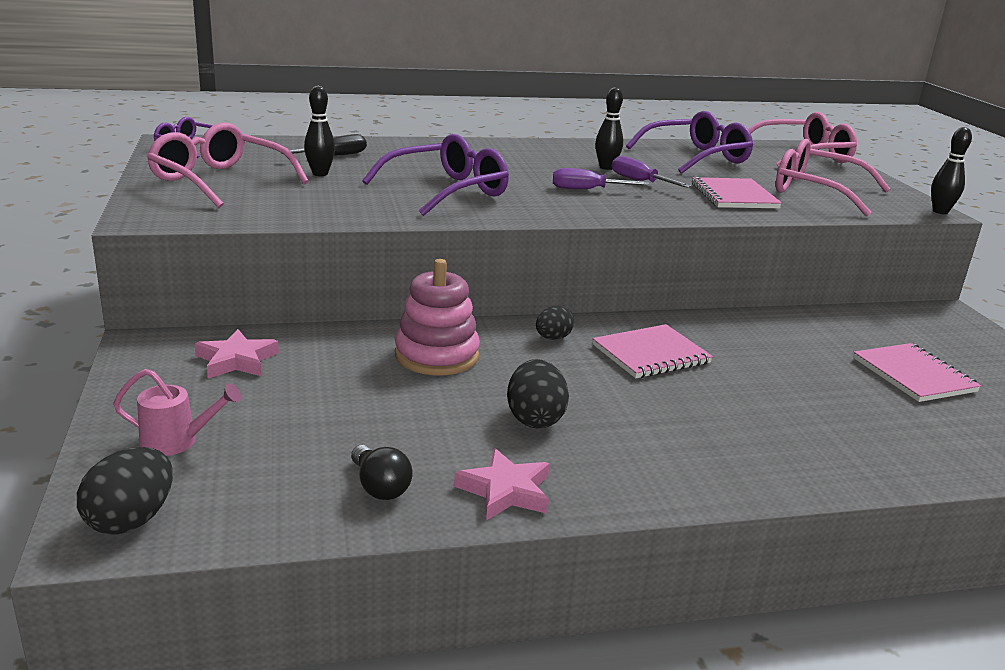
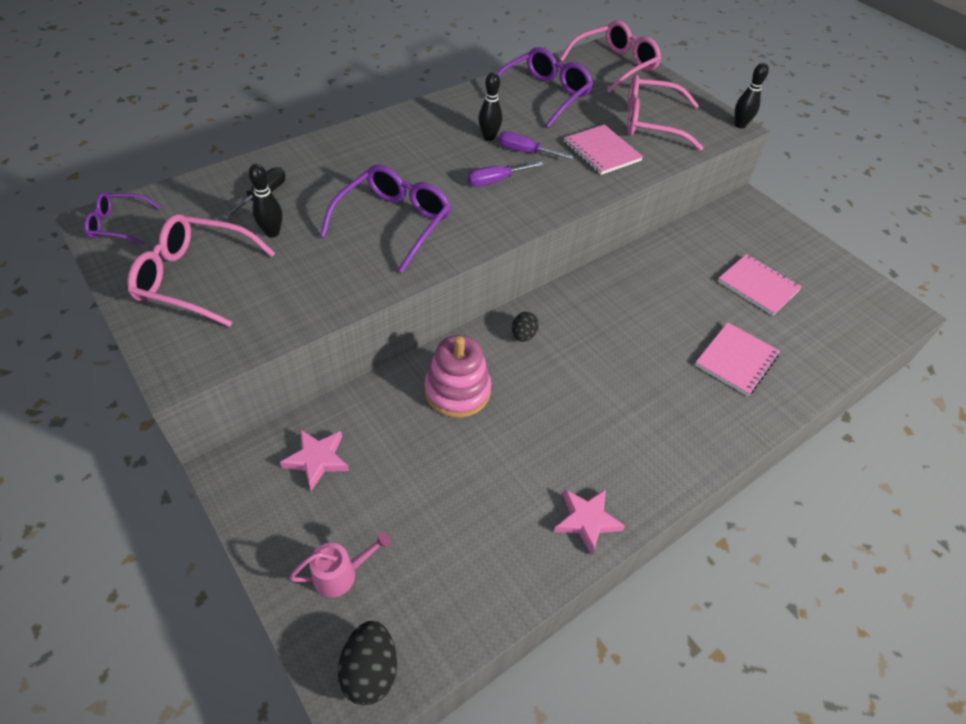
camera: 25 degrees left, 25 degrees up
(379, 487) = (508, 555): black light bulb -> none
(535, 419) = (562, 435): black egg -> none
(651, 354) = (596, 328): pink notebook -> pink notebook (736, 360)

